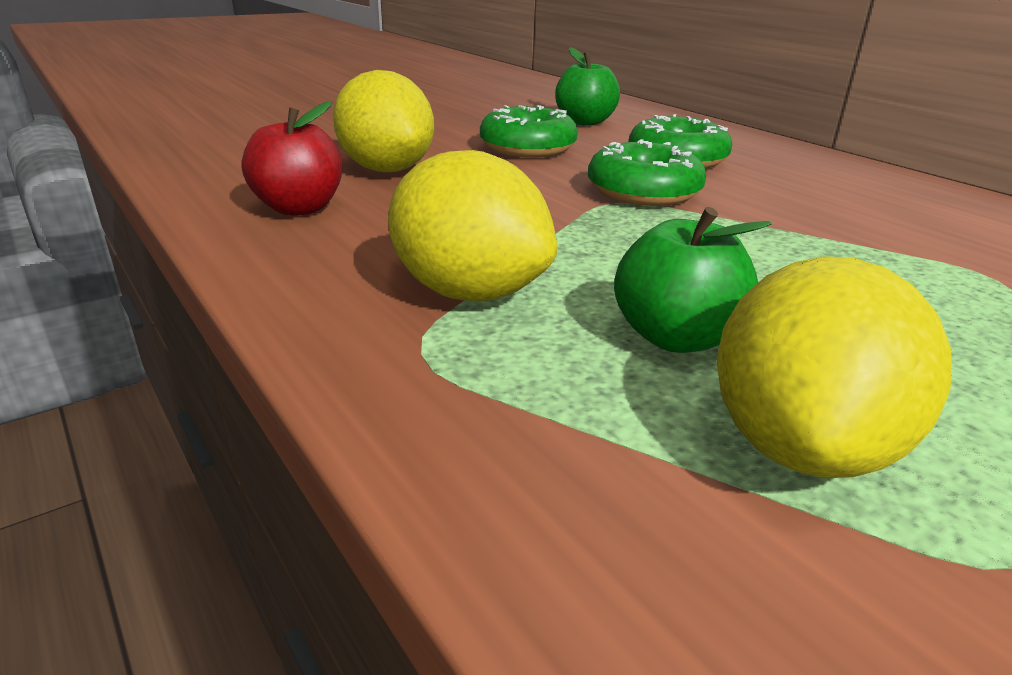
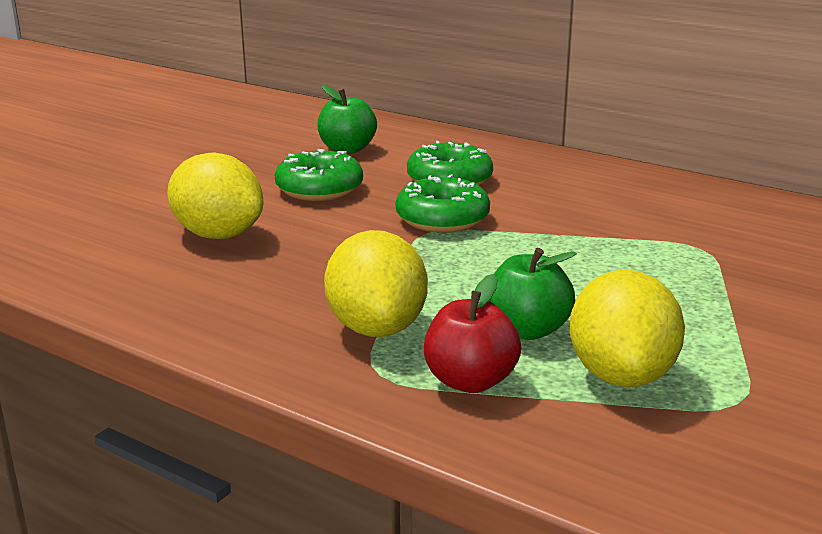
camera: 20 degrees left, 5 degrees down
(299, 208) = (184, 287): red apple -> red apple (470, 381)
(469, 292) = (377, 328): yellow lemon -> yellow lemon turned 60 degrees clockwise

